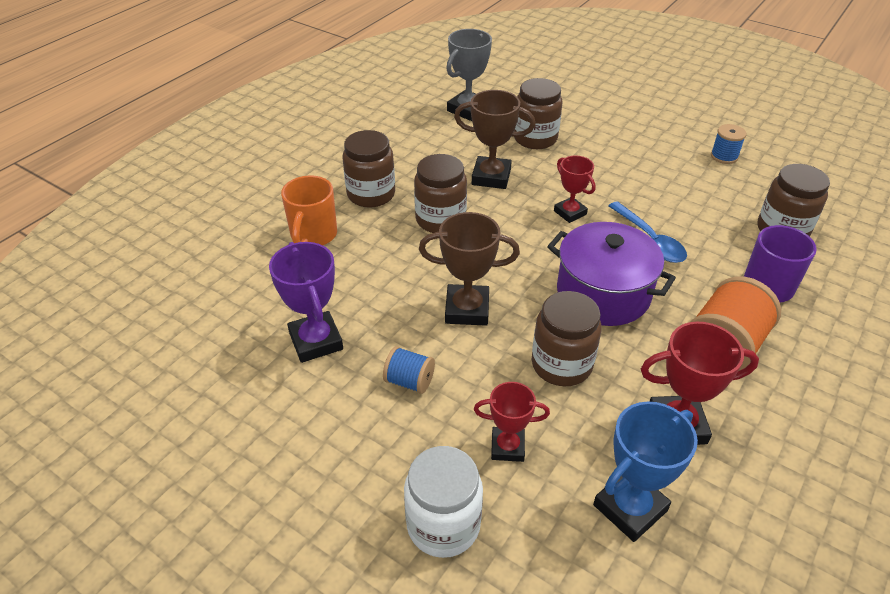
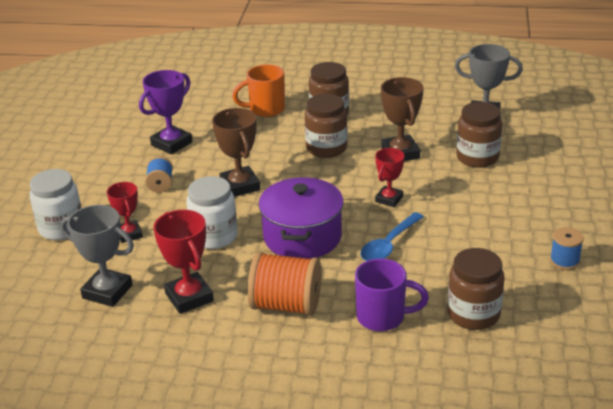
camera: 65 degrees right, 10 degrees down
(561, 364) = (214, 236): brown jar -> white jar
(630, 508) = (107, 292): blue trophy -> grey trophy

